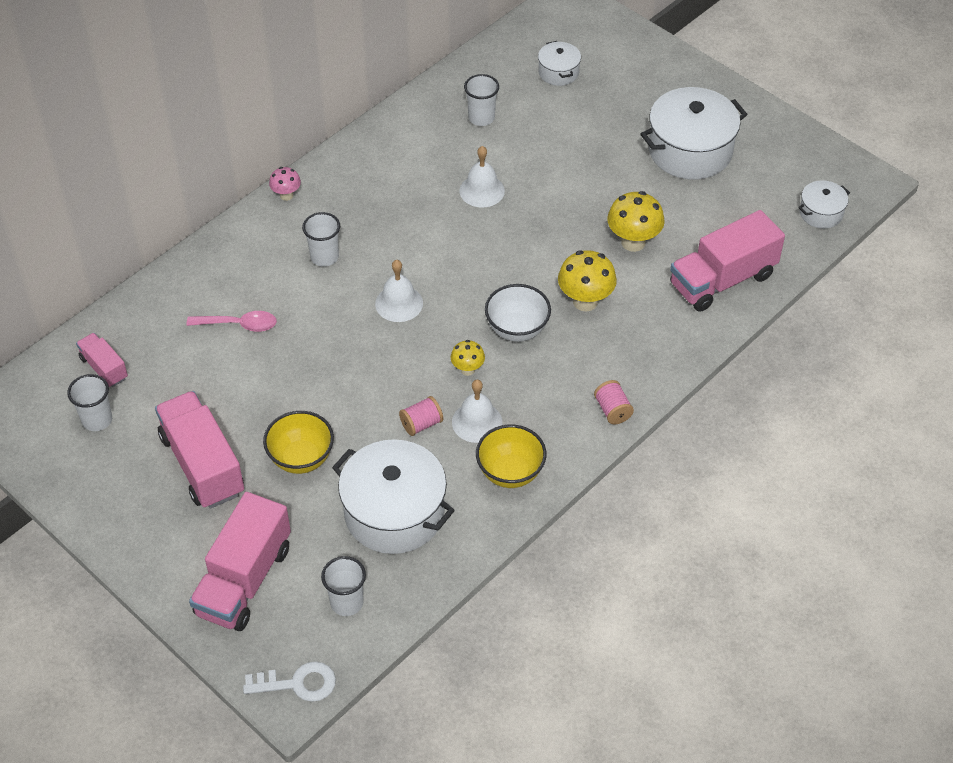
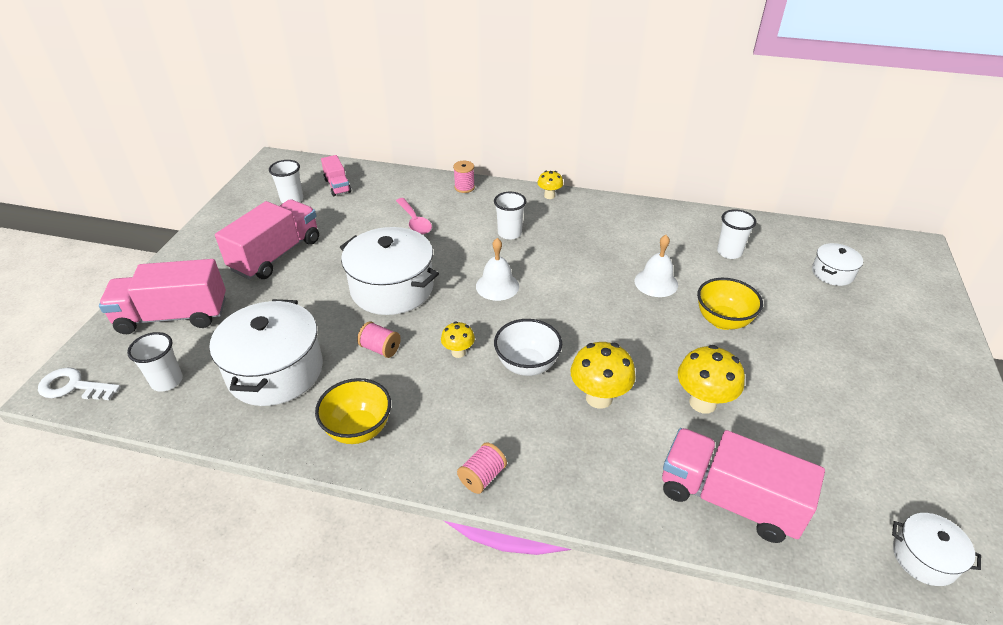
camera: 60 degrees right, 10 degrees down
(104, 368) = (337, 186): pink truck -> pink truck turned 135 degrees clockwise
(209, 257) = (464, 187): none -> pink spool
(286, 195) = (549, 196): pink mushroom -> yellow mushroom
(298, 683) = (73, 386): white key -> white key turned 135 degrees clockwise
(301, 458) = (306, 298): yellow bowl -> yellow bowl (723, 321)
(477, 422) = (404, 382): white bell -> none
(690, 151) = (862, 397): white pot -> white pot (392, 288)

